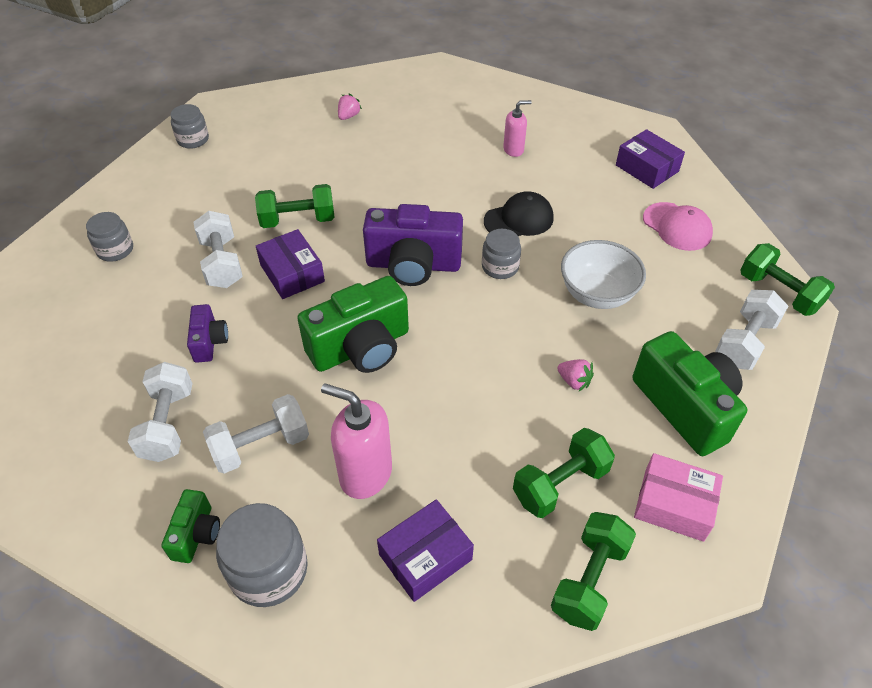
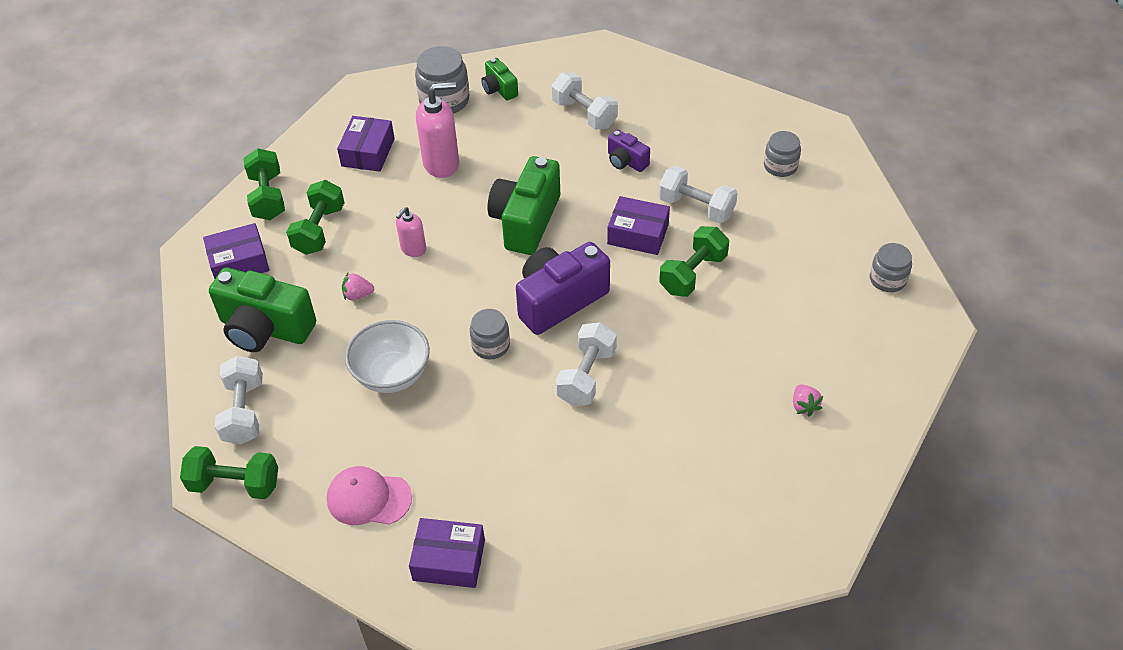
camera: 140 degrees right, 0 degrees up
(261, 446) = (517, 138): white dumbbell -> white dumbbell (586, 376)
(513, 150) = (603, 484): pink soap dispenser -> pink soap dispenser (413, 249)
(519, 219) = (518, 402): black cap -> none
(673, 504) = (239, 262): pink box -> purple box

